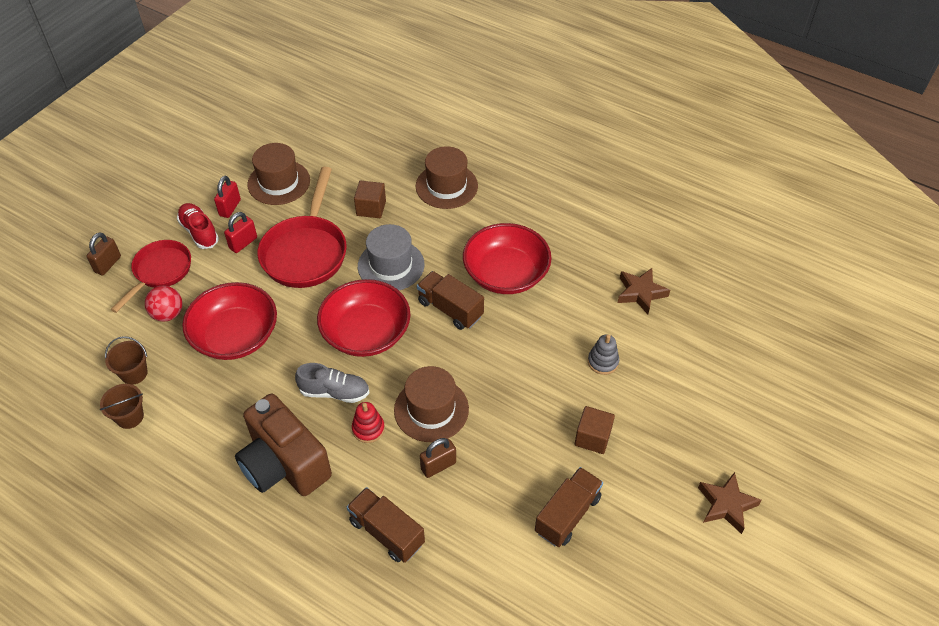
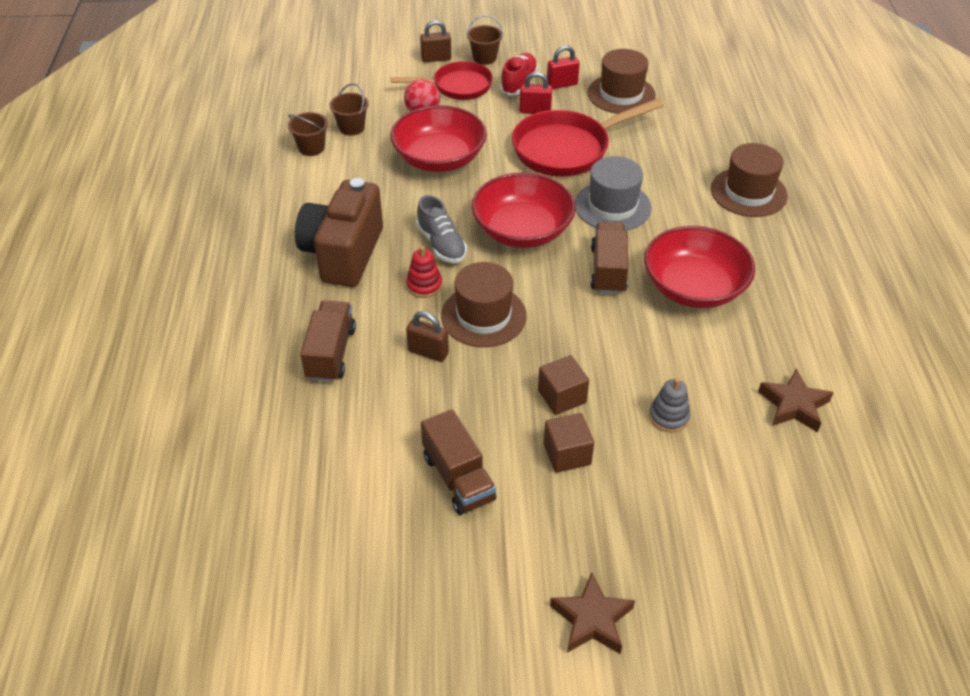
camera: 55 degrees right, 5 degrees down
(143, 233) = (484, 58): none -> brown bucket
(371, 208) = (661, 160): brown cube -> brown cube (562, 396)
(567, 514) = (458, 478): brown truck -> brown truck turned 60 degrees clockwise

